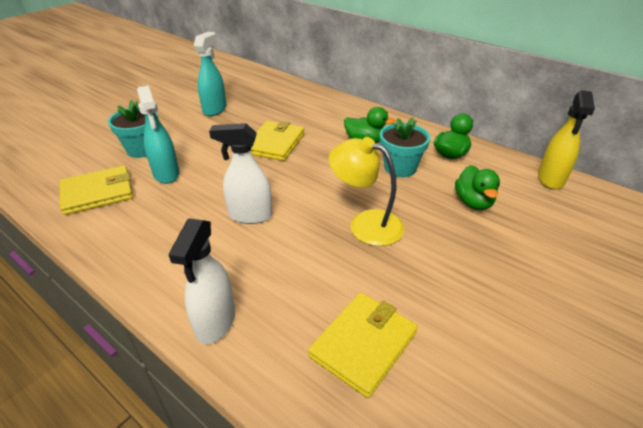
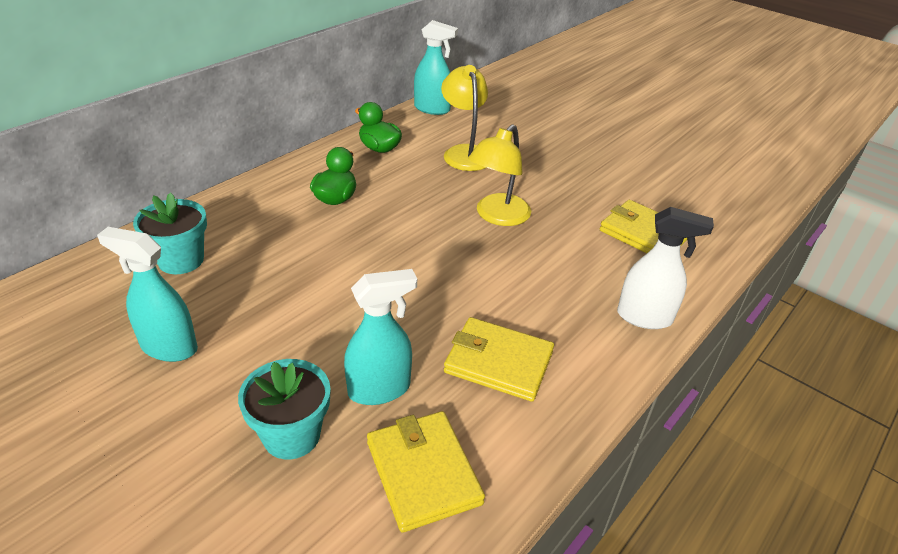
camera: 90 degrees left, 0 degrees up
(250, 215) = (483, 297): white spray bottle -> none
(275, 143) = (317, 274): yellow wallet -> yellow wallet (498, 362)
(400, 168) = (400, 183): turquoise flower pot -> turquoise flower pot (181, 260)
(473, 202) = (465, 152): green duck -> yellow lamp
(550, 179) = (432, 109): yellow spray bottle -> turquoise spray bottle

